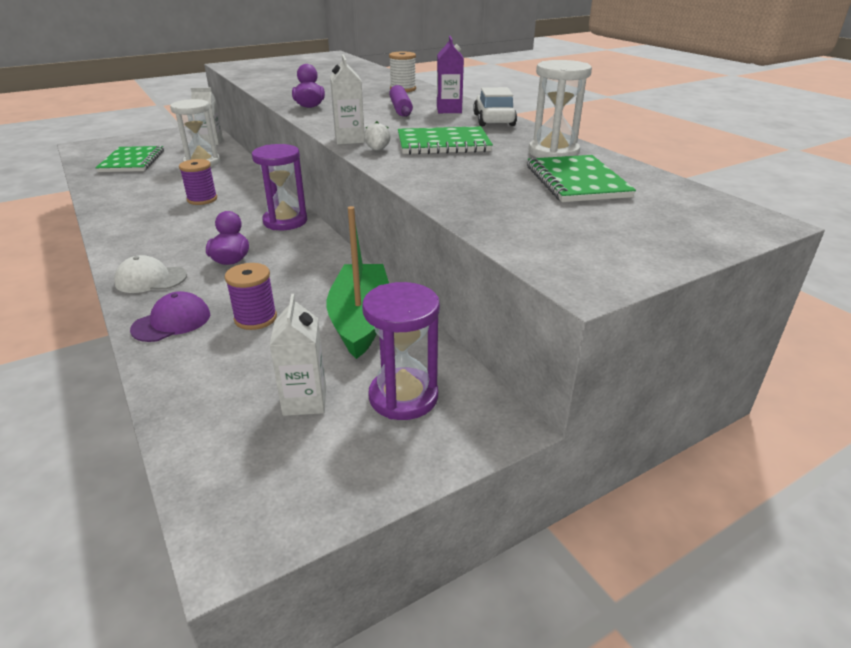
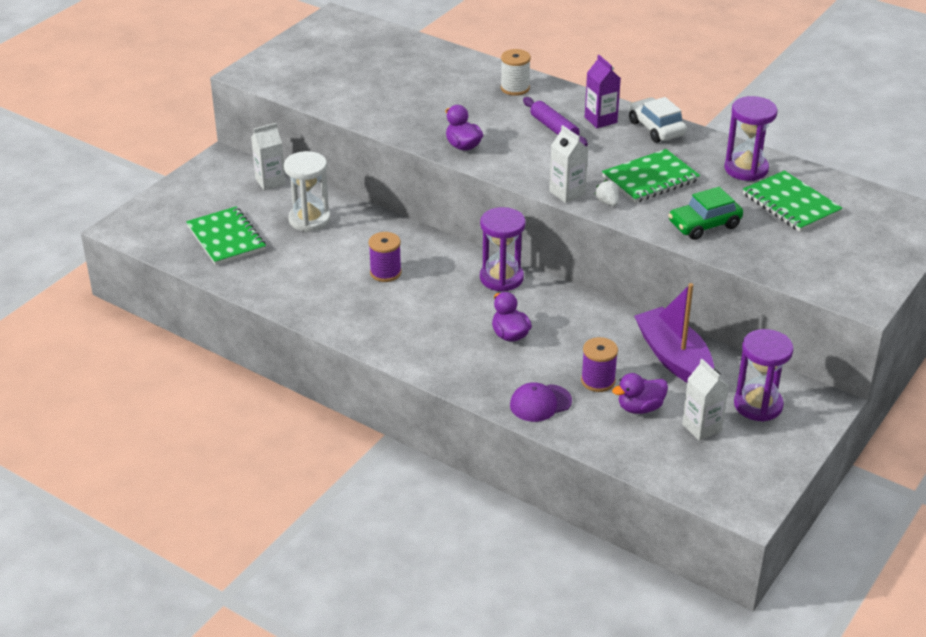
camera: 25 degrees left, 5 degrees up
(151, 279) = (469, 373): white cap -> none
(172, 322) = (540, 403): purple cap -> purple cap turned 135 degrees counterclockwise
(263, 357) = (640, 408): none -> purple duck
(361, 320) = (674, 358): green boat -> purple boat
(454, 179) = (704, 225): none -> green car
(553, 153) = (746, 169): white hourglass -> purple hourglass

